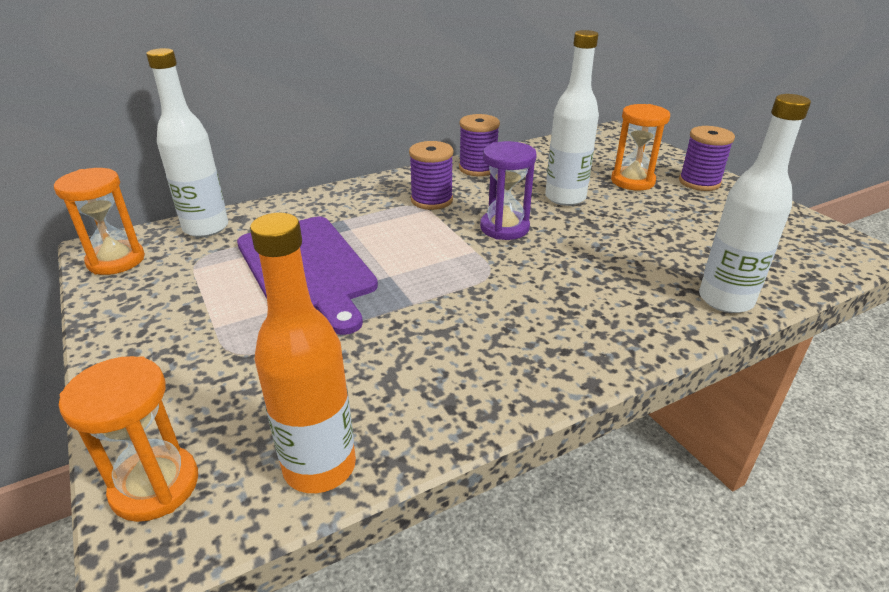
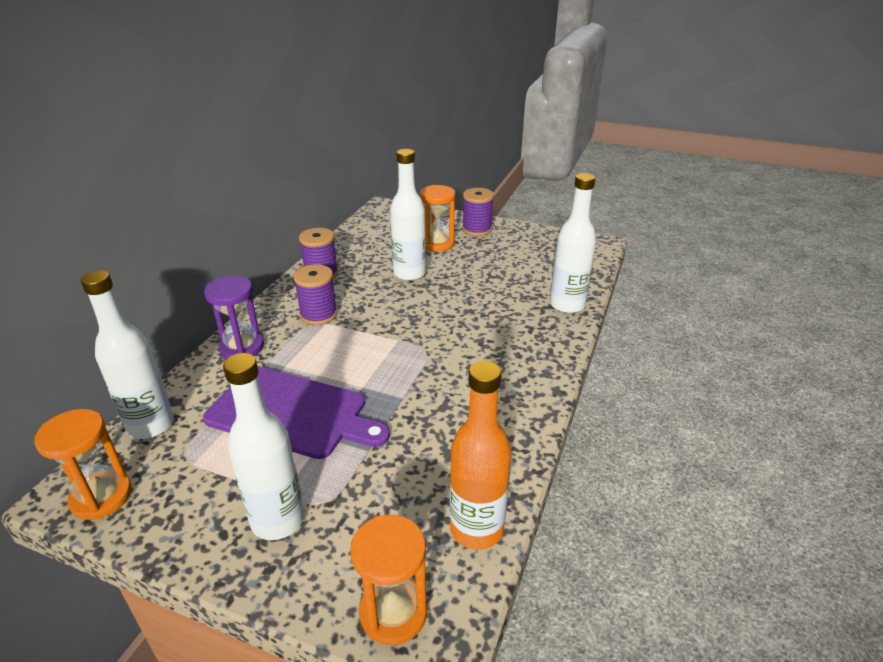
camera: 40 degrees left, 0 degrees up
(185, 346) = (278, 520): none -> white bottle
(504, 228) = (396, 314): purple hourglass -> purple hourglass (242, 347)

